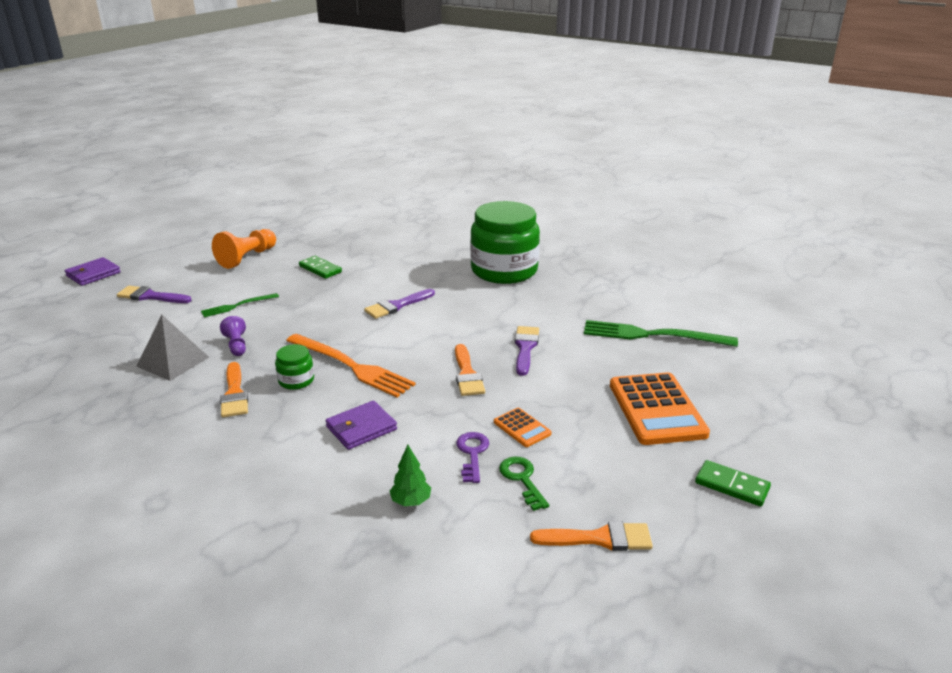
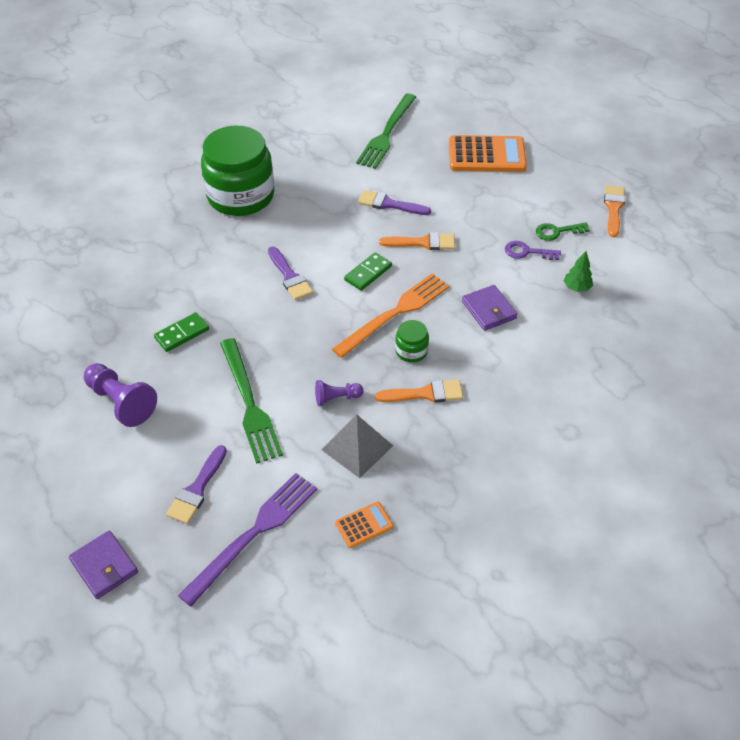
camera: 80 degrees left, 20 degrees up
(95, 324) = (254, 534): none -> purple fork
(237, 306) = (249, 403): green fork -> green fork, size x1.83
(247, 258) = (121, 402): orange pawn -> purple pawn
(522, 428) = (500, 223): orange calculator -> orange calculator (364, 525)
(732, 485) = (569, 145): green domino -> green domino (368, 273)

